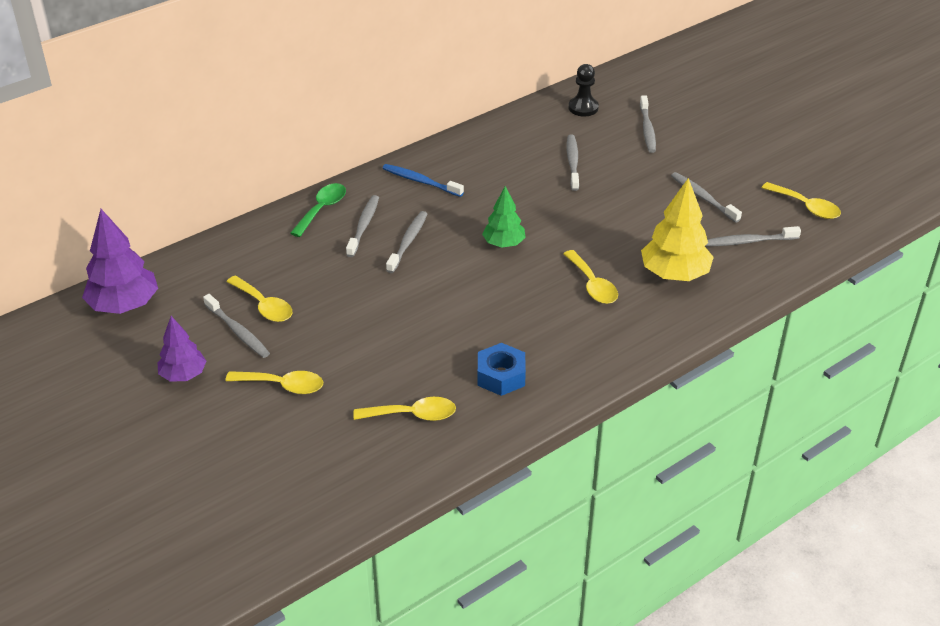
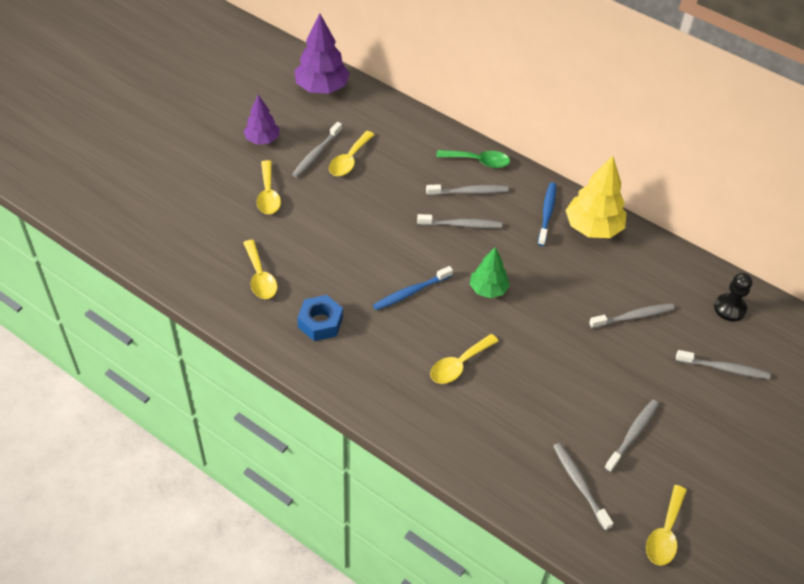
camera: 70 degrees right, 10 degrees up
(485, 298) = (411, 292): none -> blue toothbrush
(647, 129) = (724, 368): grey toothbrush -> grey toothbrush turned 150 degrees counterclockwise
(674, 274) = (501, 427): yellow tree -> yellow tree (593, 227)

